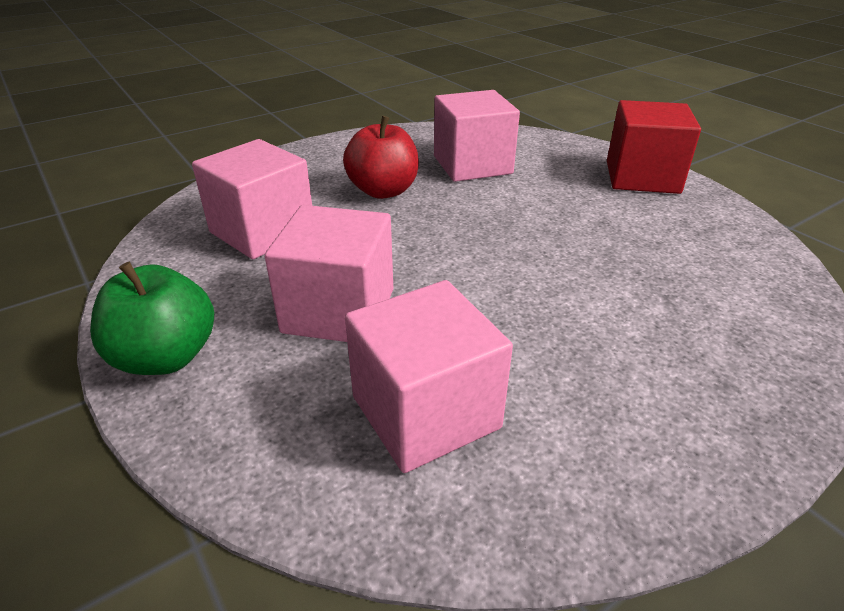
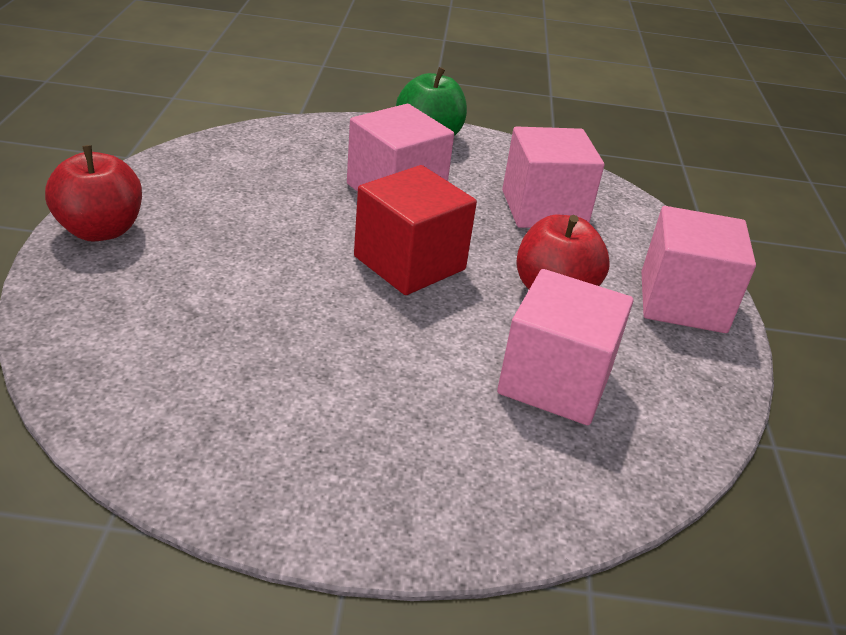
camera: 125 degrees right, 0 degrees up
(425, 412) = (272, 172): pink cube -> pink cube (682, 302)
(642, 177) = (359, 495): red cube -> red cube (409, 263)
(720, 436) = (100, 230): none -> red apple

